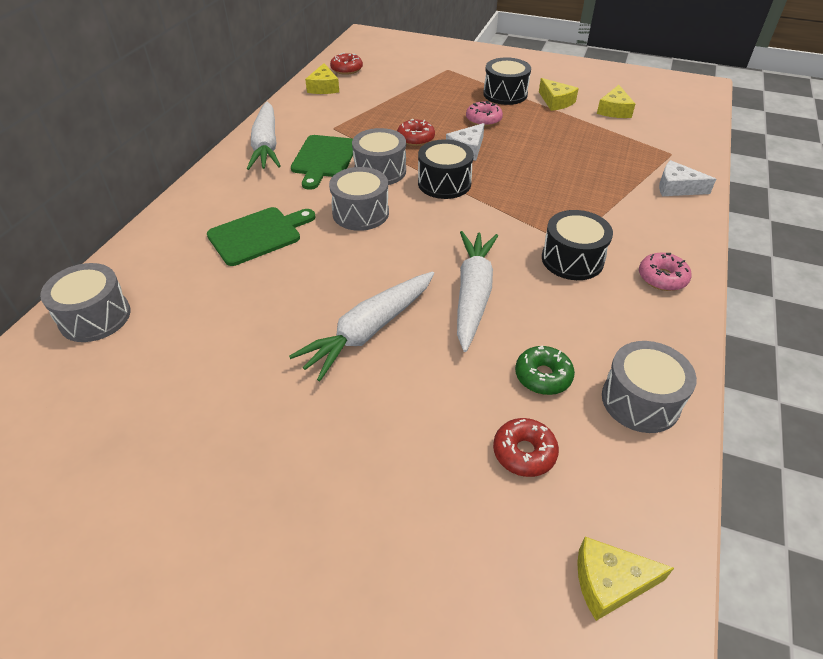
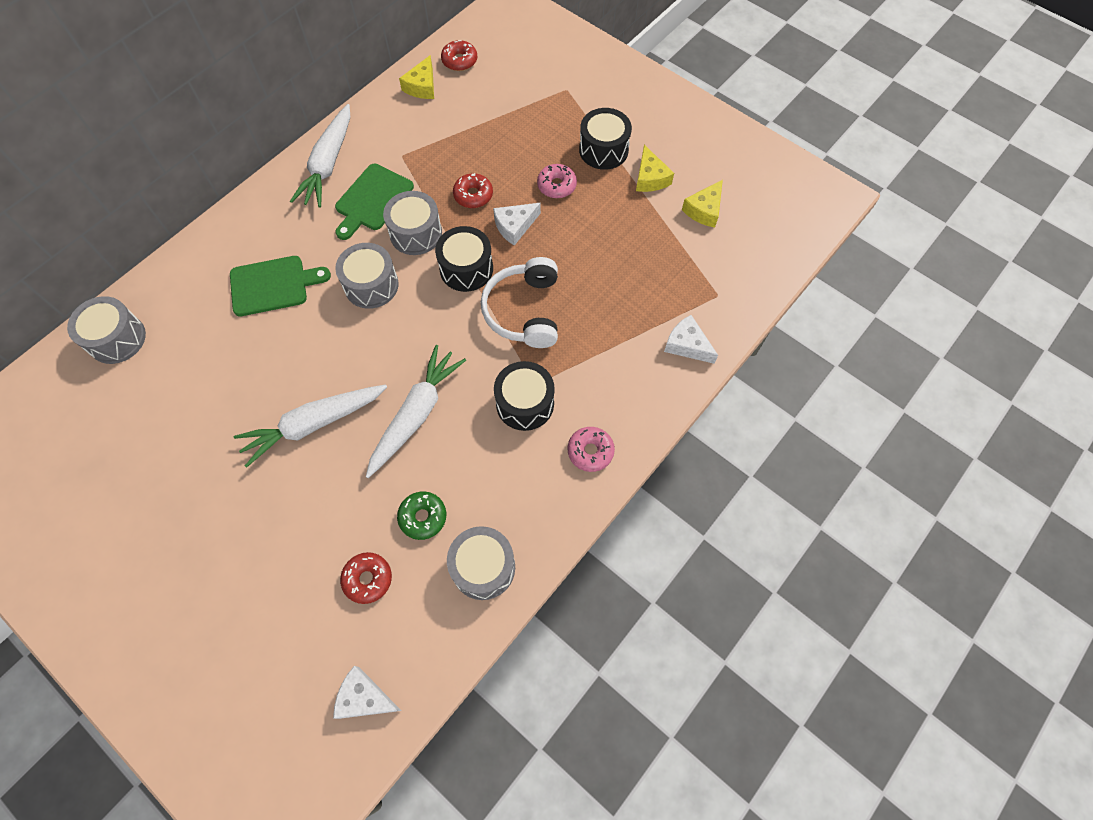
camera: 20 degrees right, 20 degrees up
(519, 198) = (524, 311): none -> white headphones
(610, 582) = (364, 698): yellow cheese -> white cheese

